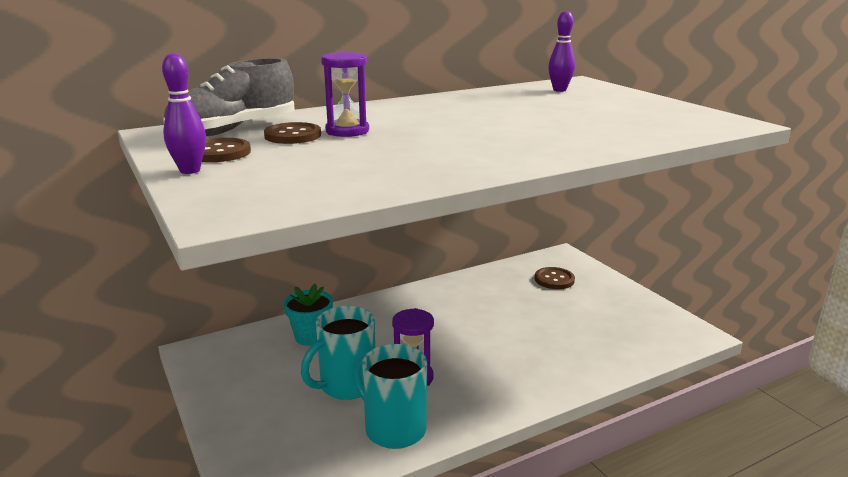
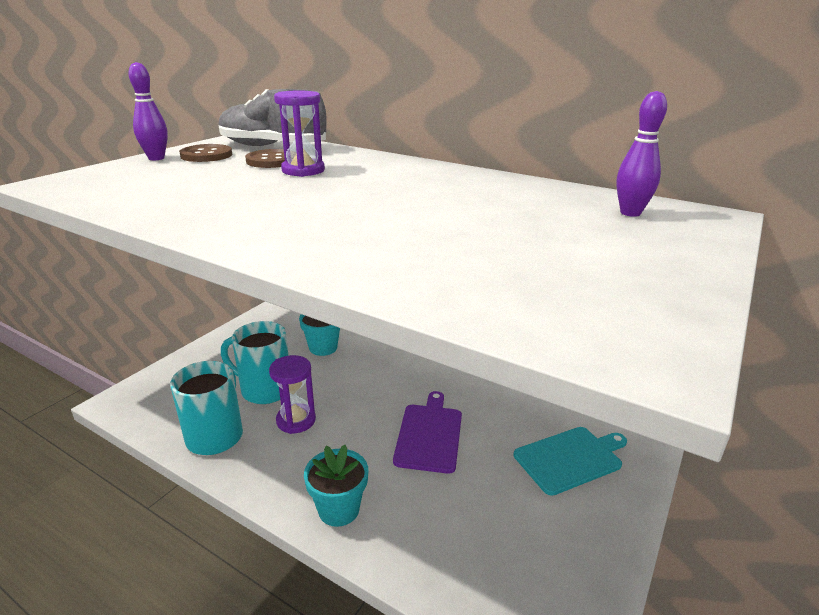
camera: 60 degrees right, 5 degrees up
(488, 320) = (429, 434): none -> purple cutting board
(540, 381) = (339, 509): none -> turquoise flower pot
(554, 279) = (570, 458): brown button -> turquoise cutting board

